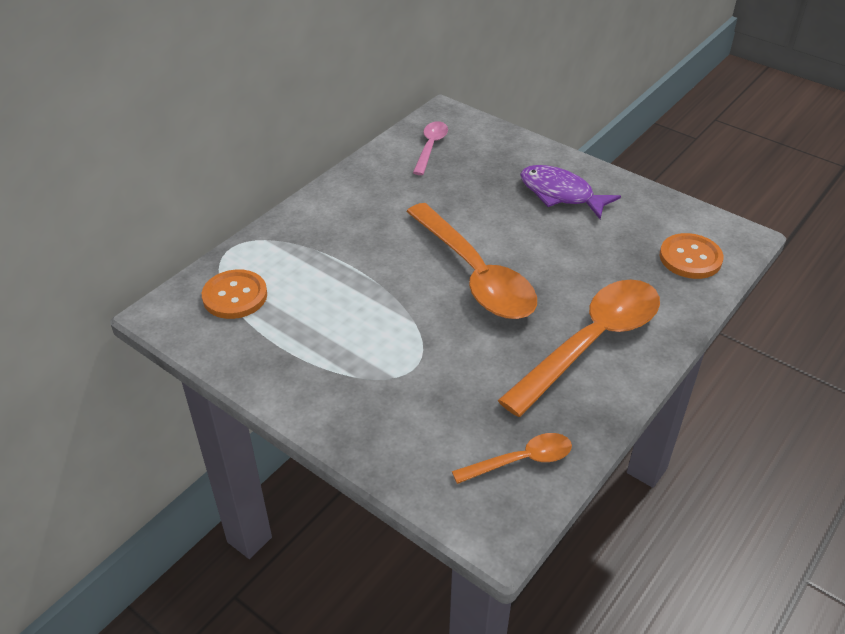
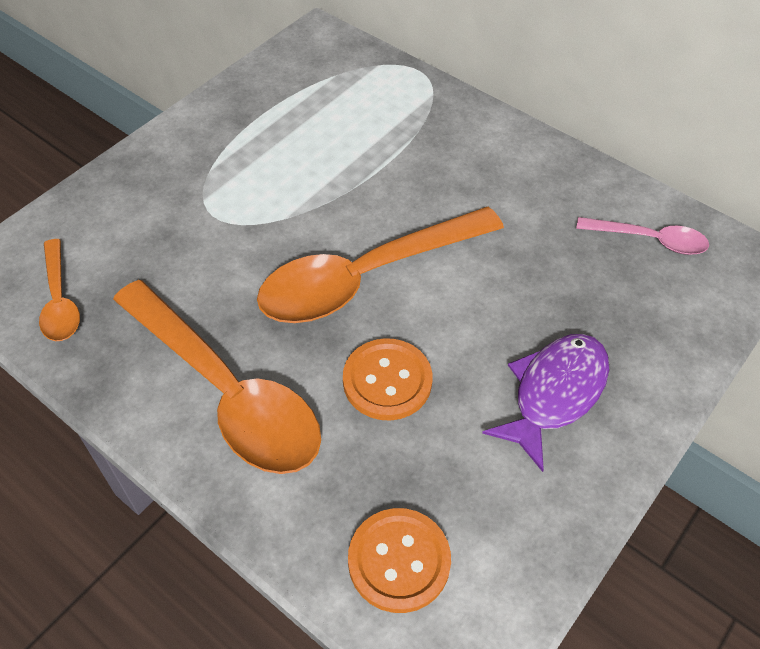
camera: 90 degrees right, 10 degrees up
(235, 296) = (339, 78): orange button -> orange button (387, 381)

